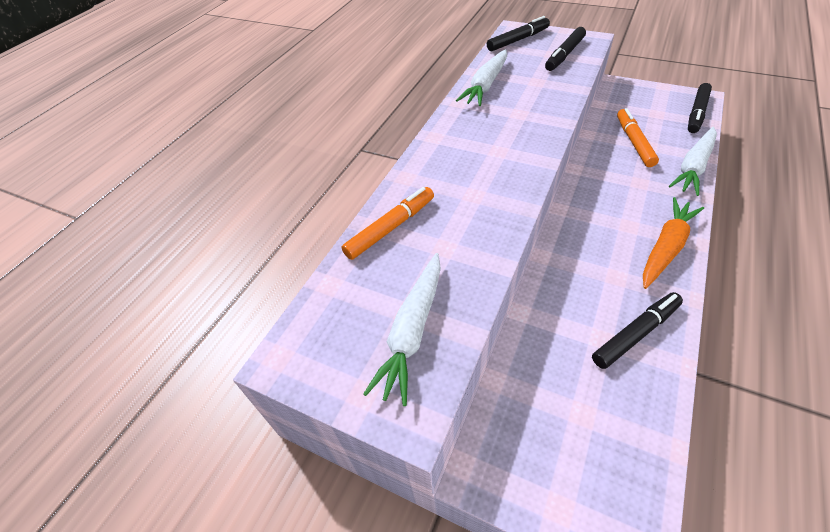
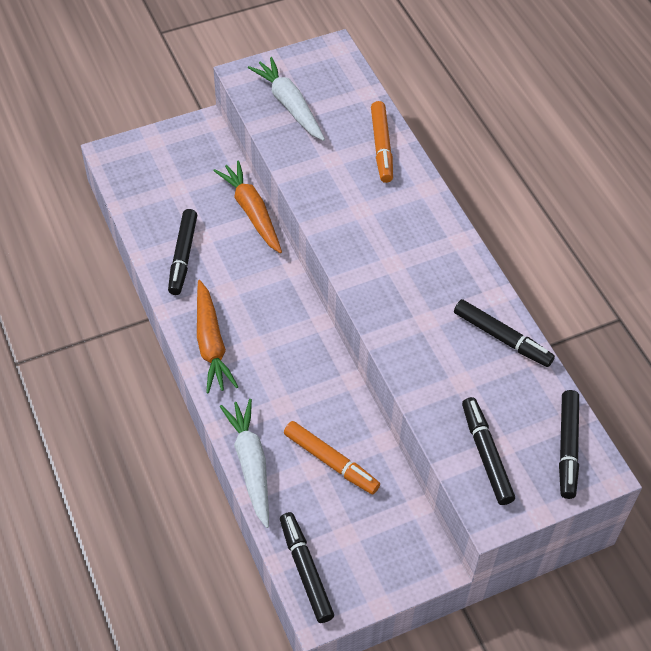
camera: 125 degrees right, 5 degrees up
(485, 85) = (502, 338): white carrot -> black marker
(528, 326) = (252, 212): none -> orange carrot

